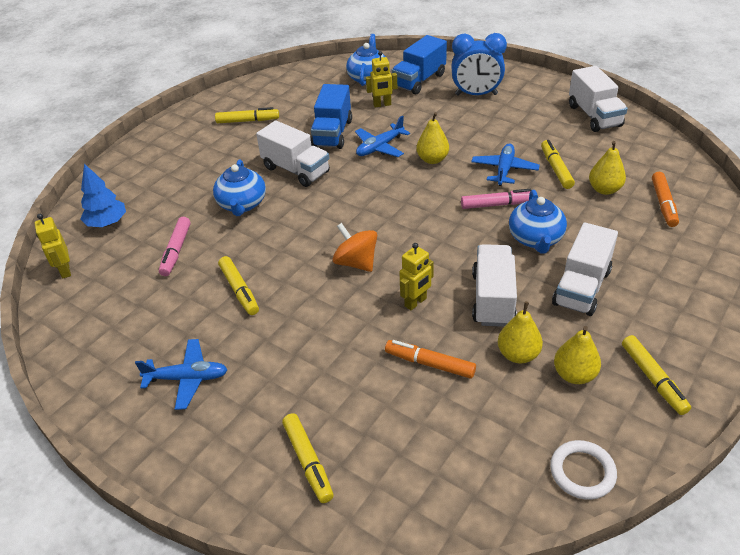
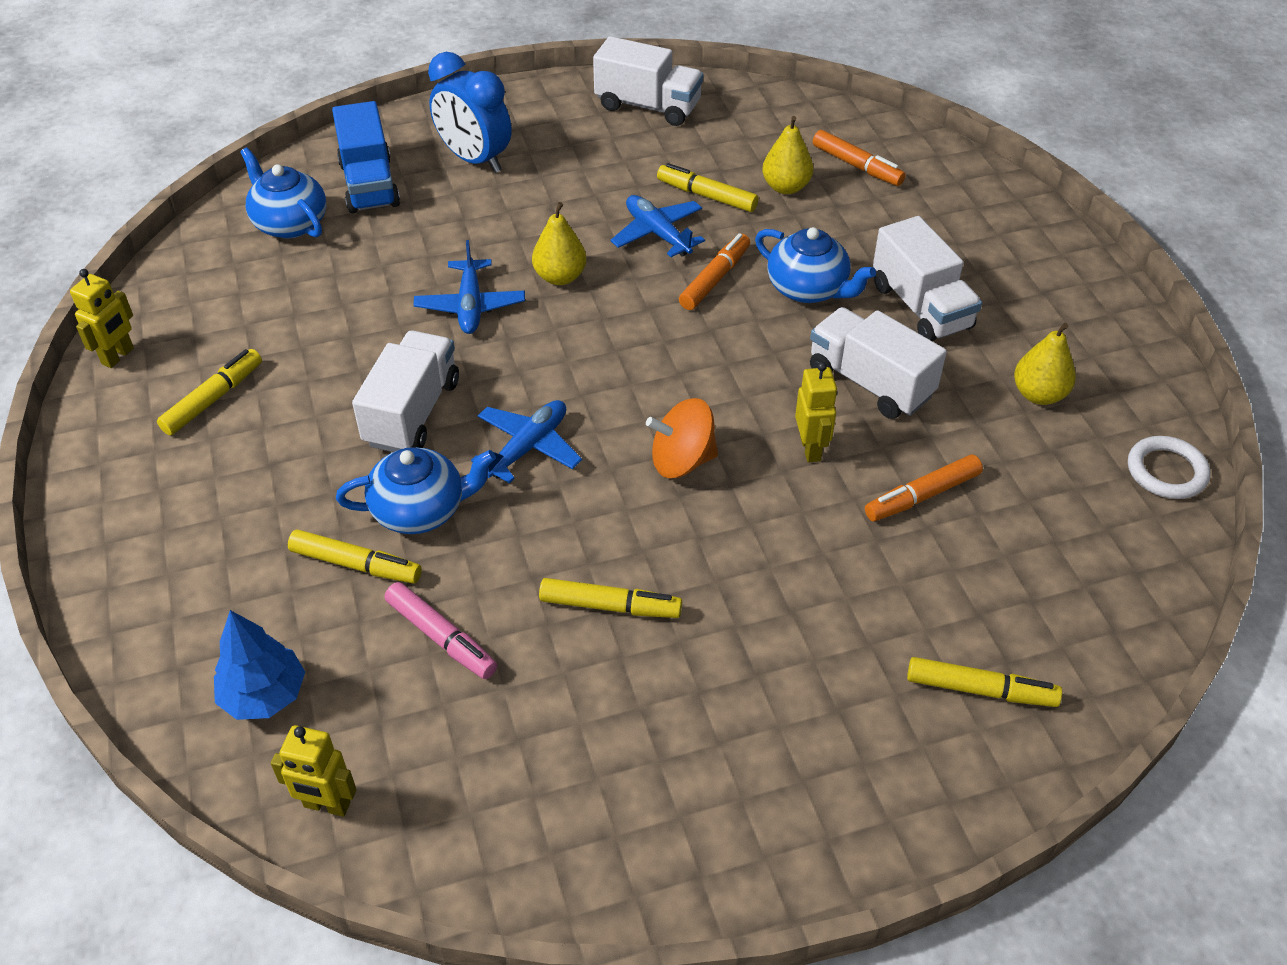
camera: 55 degrees left, 5 degrees up
(187, 378) = (731, 748): blue plane -> blue plane (528, 447)
(242, 204) = (421, 510): blue teapot -> blue teapot turned 45 degrees counterclockwise
(296, 170) = (412, 412): white truck -> white truck turned 60 degrees counterclockwise
(332, 133) = (375, 331): blue truck -> none
(382, 105) = (375, 248): yellow robot -> yellow robot (118, 356)
(476, 94) = (475, 159): blue clock -> blue clock turned 90 degrees clockwise
(497, 204) = (715, 279): pink marker -> orange marker
(518, 354) = (973, 417): yellow pear -> none
(653, 379) = (1092, 345): yellow marker -> yellow marker (356, 565)

